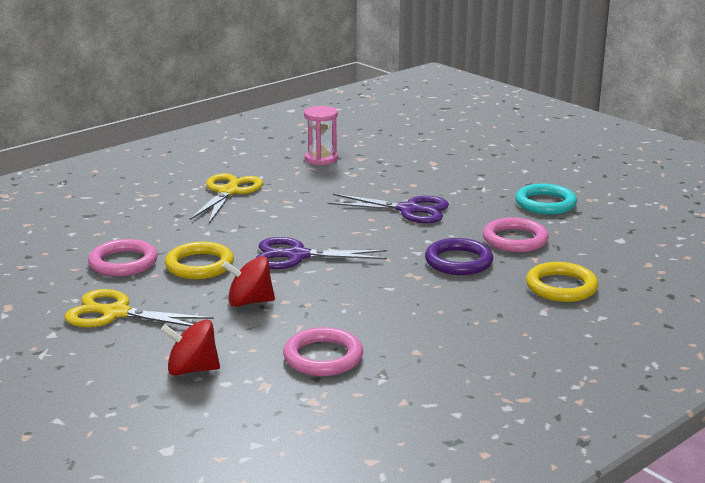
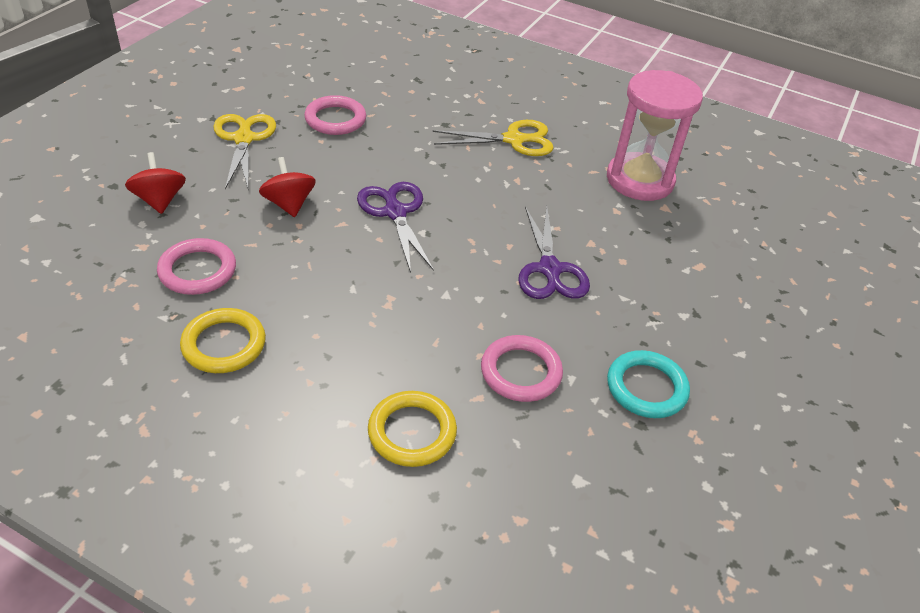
camera: 65 degrees right, 20 degrees up
(199, 265) = (348, 160): yellow ring -> yellow ring (224, 344)
(321, 159) = (639, 180): pink hourglass -> pink hourglass, size x1.78
(458, 261) = (438, 331): purple ring -> none

